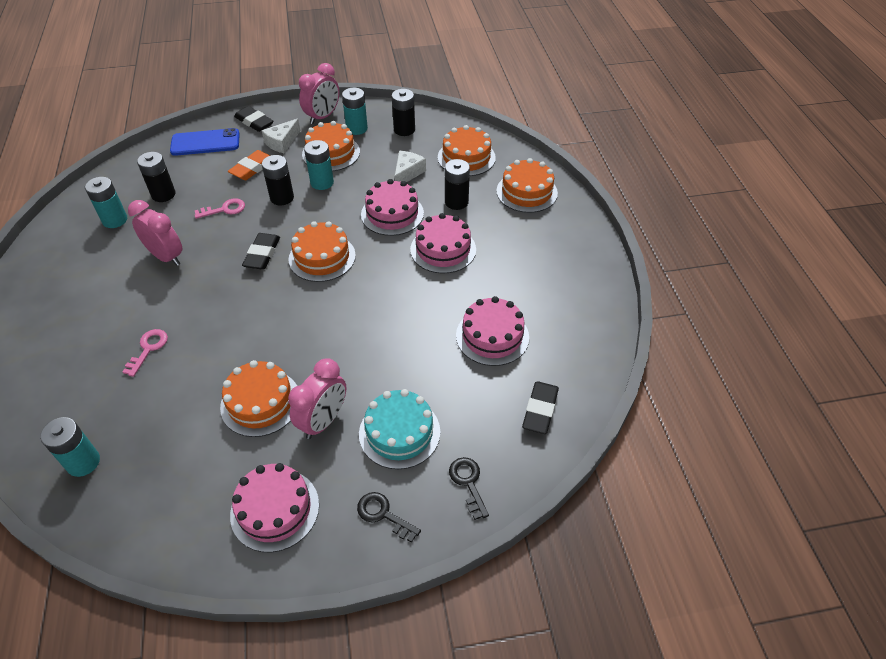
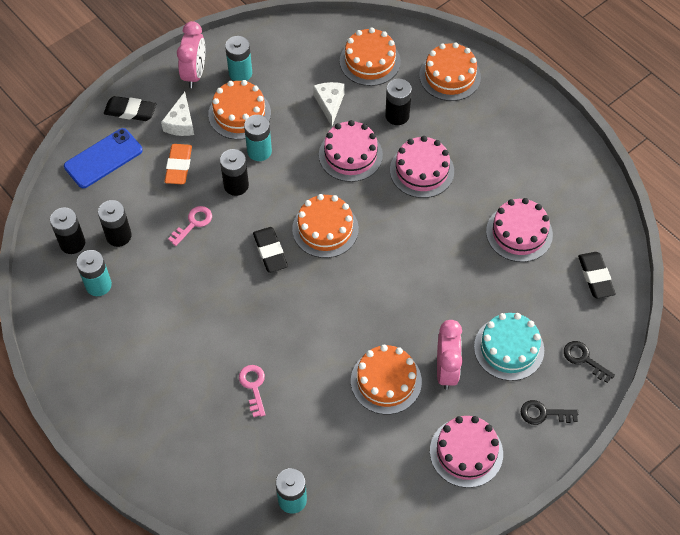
camera: 30 degrees left, 10 degrees up
(166, 257) = (185, 297): pink clock -> none
(404, 130) = (287, 54): black battery -> black battery (72, 243)

